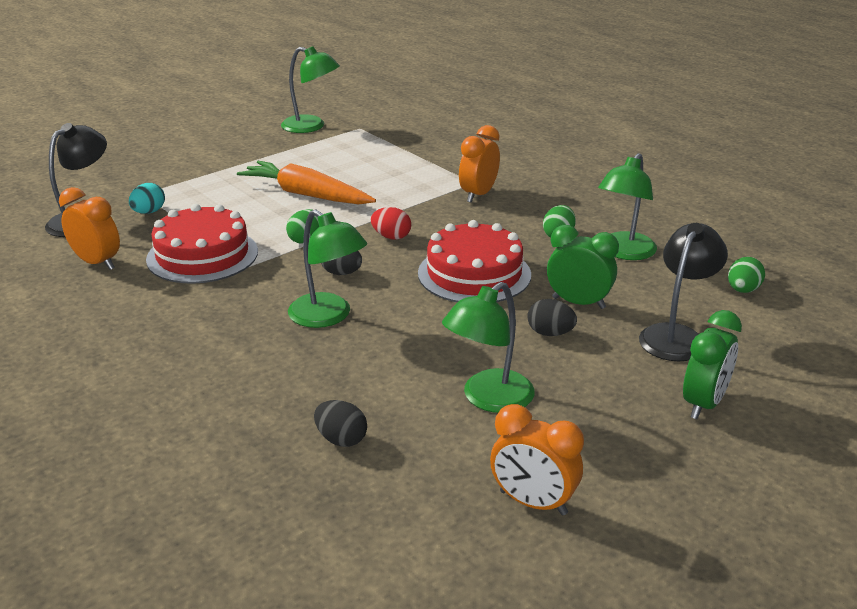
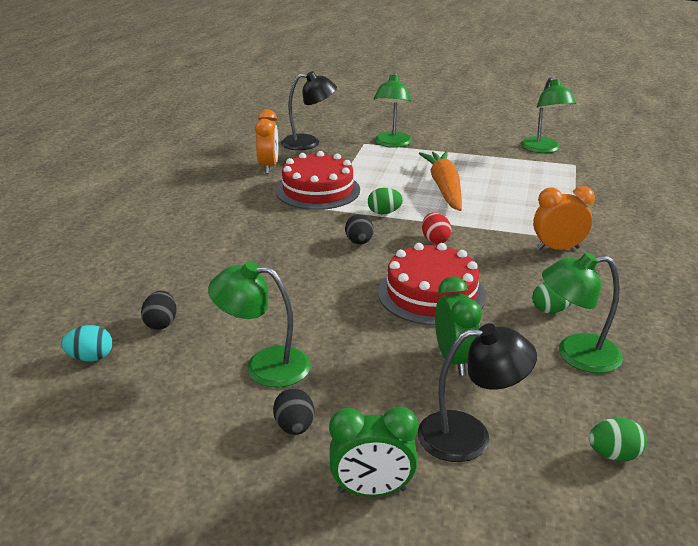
camera: 55 degrees right, 0 degrees up
(149, 212) = (344, 154): turquoise egg -> turquoise egg (91, 357)
(328, 317) = (298, 260): green lamp -> green lamp (392, 144)
(533, 503) = (150, 436): orange clock -> none
(550, 333) = (388, 362): black egg -> black egg (294, 427)

